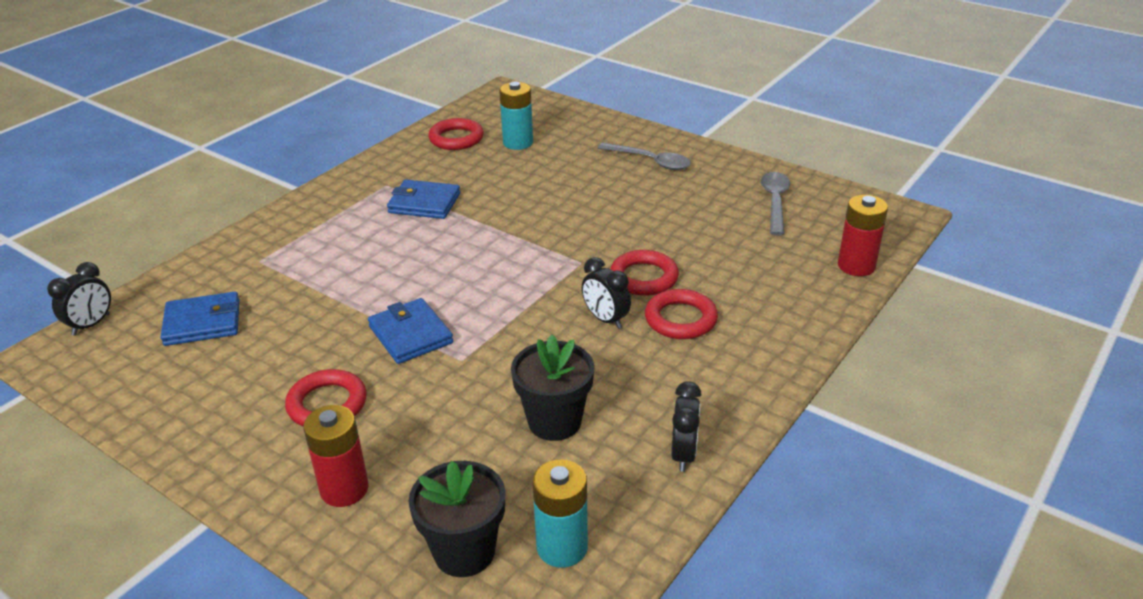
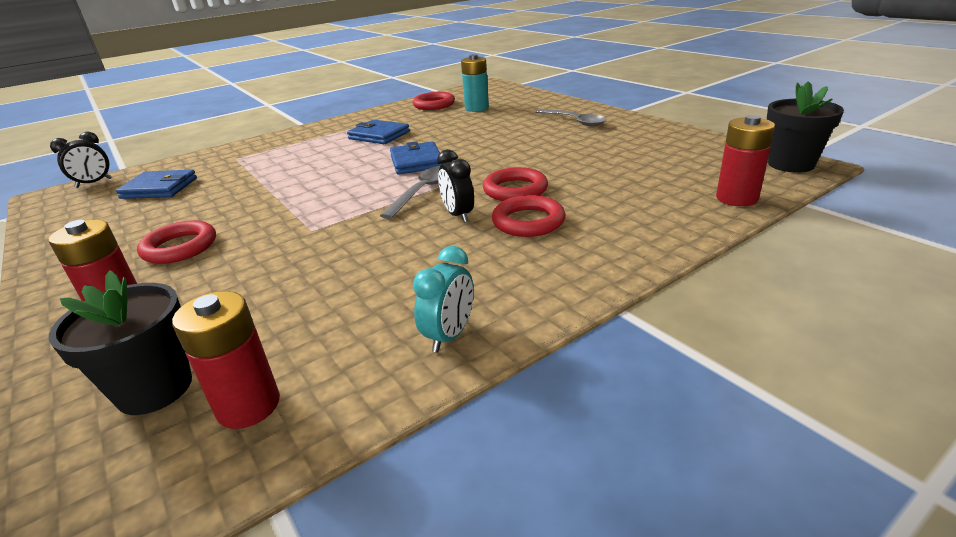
camera: 20 degrees right, 5 degrees down
(411, 334) = (290, 209): blue wallet -> blue wallet (417, 162)
(554, 421) = (346, 286): black flower pot -> black flower pot (791, 164)
(562, 547) = (248, 406): turquoise battery -> red battery
(684, 454) = (449, 336): black clock -> turquoise clock
(775, 202) = (672, 150): grey spoon -> grey spoon (422, 191)

